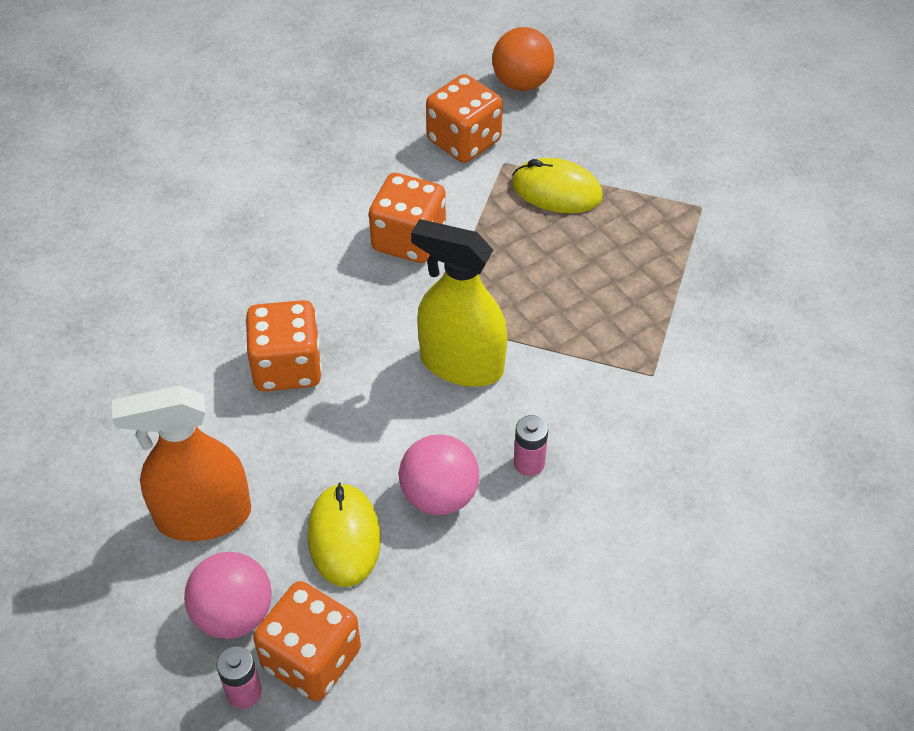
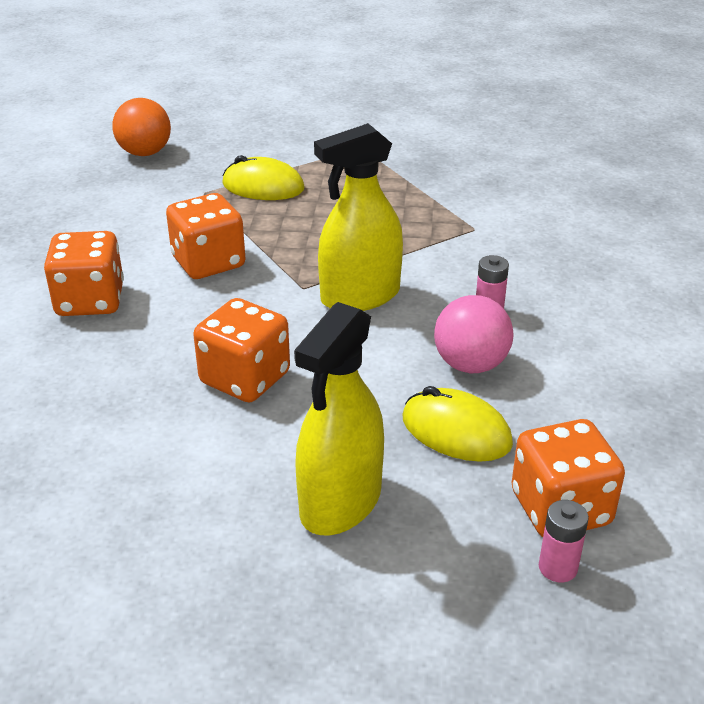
camera: 50 degrees left, 15 degrees down
(203, 516) = (340, 502): orange spray bottle -> yellow spray bottle
(234, 614) = (468, 534): pink ball -> none
(464, 141) = (156, 197): orange dice -> orange dice (90, 301)
(556, 191) = (263, 186): yellow mouse -> yellow mouse turned 45 degrees clockwise

